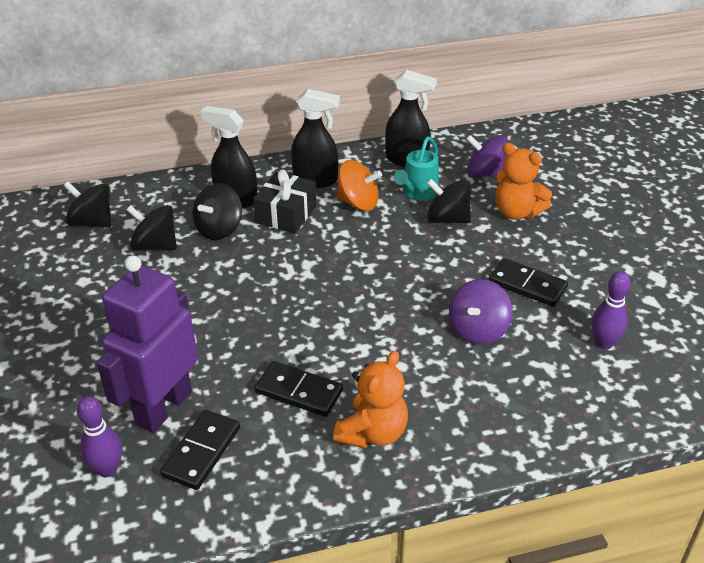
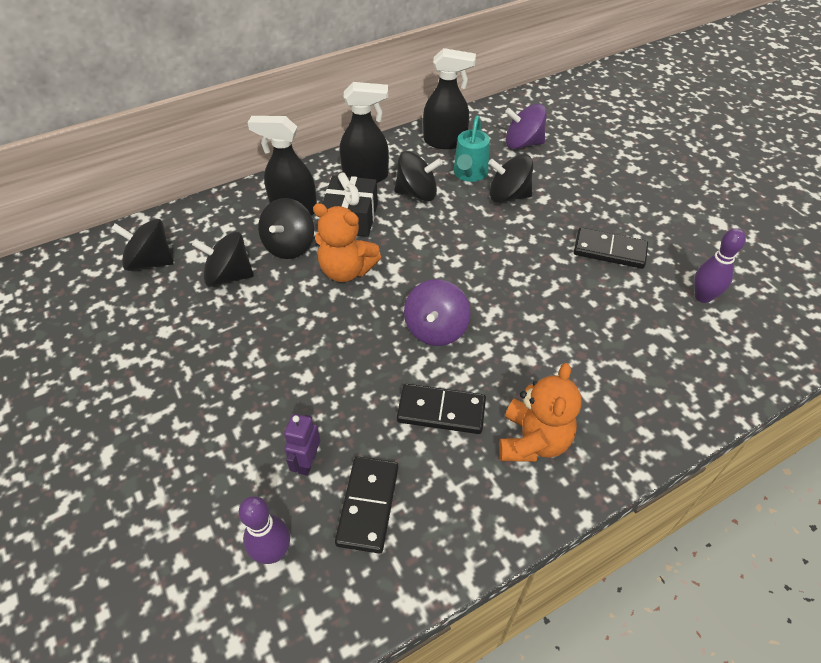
camera: 15 degrees left, 10 degrees up
(163, 407) = (307, 462): purple robot -> purple robot, size x0.41
(358, 203) = (417, 193): orange spinning top -> black spinning top
(478, 330) = (585, 306): purple spinning top -> purple spinning top (436, 329)
(516, 212) = (568, 178): orange teddy bear -> orange teddy bear (346, 270)

